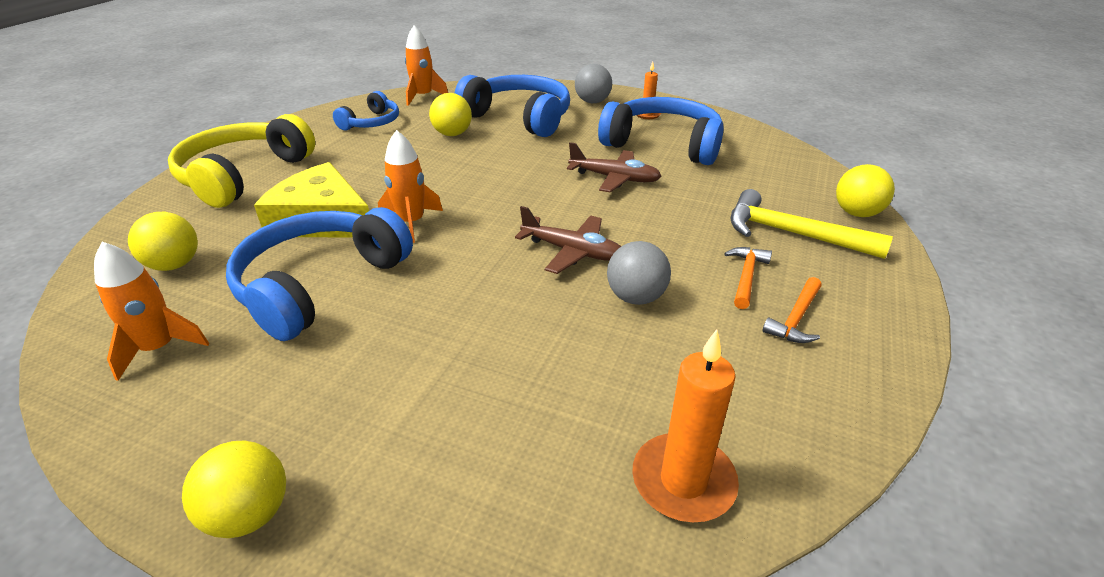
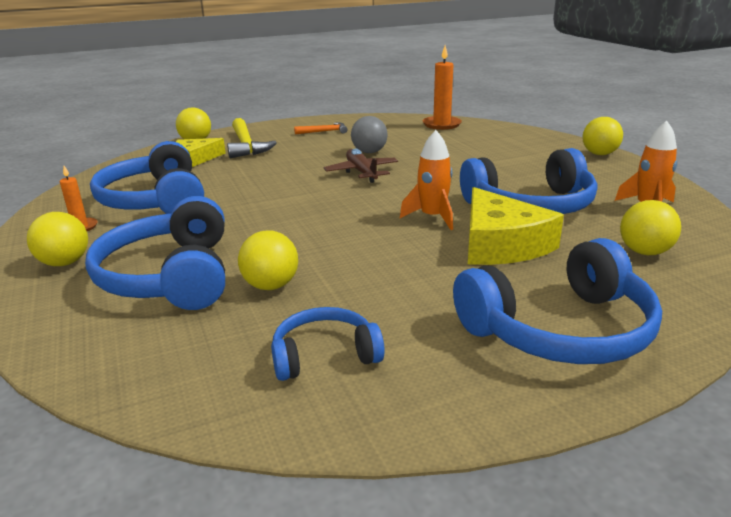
camera: 135 degrees left, 10 degrees down
(243, 175) = (560, 330): yellow headphones -> blue headphones
(423, 97) = (176, 383): orange rocket -> none
(592, 102) = (65, 263): grey ball -> yellow ball
(615, 178) = (248, 194): brown plane -> none
(746, 277) = (308, 143): orange hammer -> none
(771, 192) = (196, 158): none -> yellow cheese

